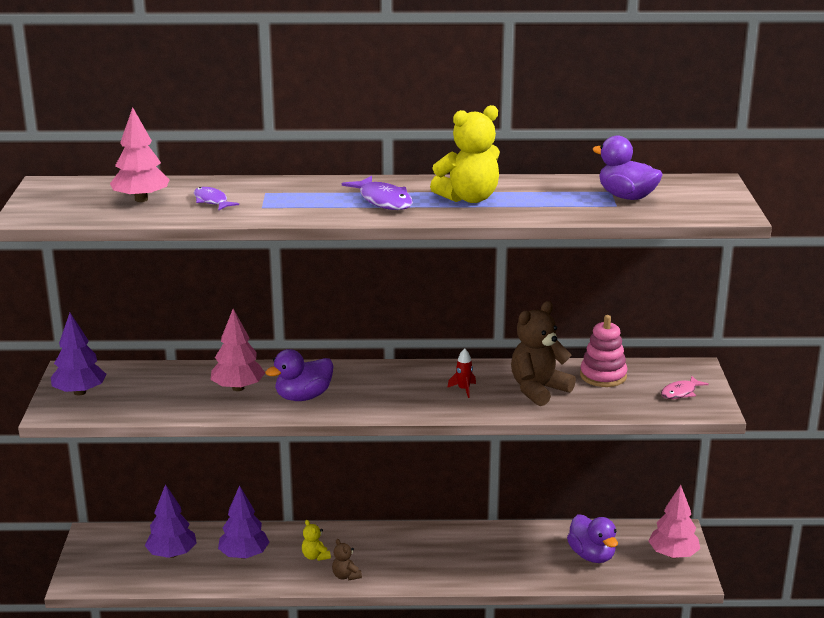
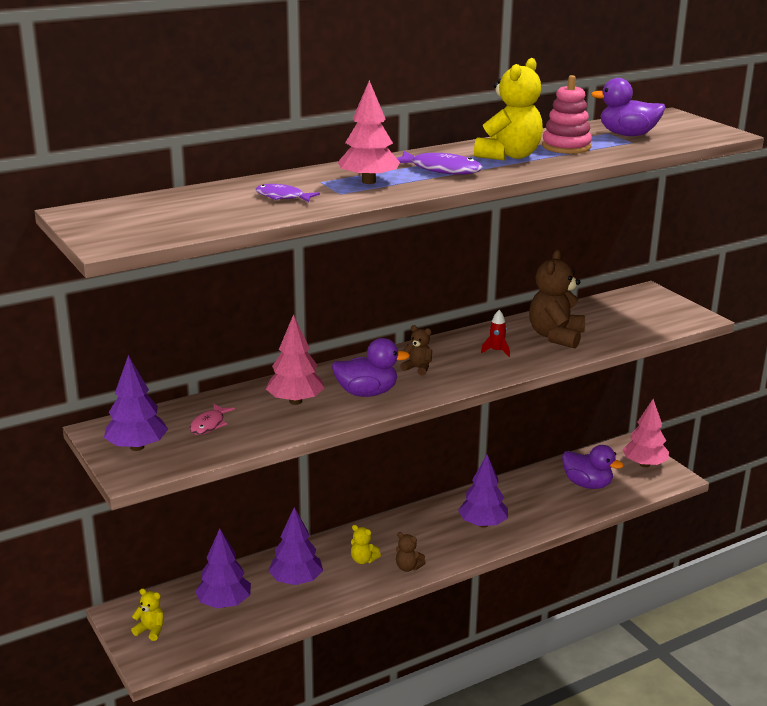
camera: 30 degrees left, 0 degrees up
(100, 556) = (151, 630): none -> yellow teddy bear
(141, 199) = (207, 208): pink tree -> pink tree (368, 182)
(303, 397) = (367, 393): purple duck -> purple duck turned 120 degrees counterclockwise
(373, 386) = (418, 368): none -> brown teddy bear
(451, 560) = (483, 524): none -> purple tree
(603, 376) = (590, 313): pink stacking toy -> pink stacking toy (566, 147)
(680, 393) = (662, 312): pink fish -> pink fish (209, 425)

